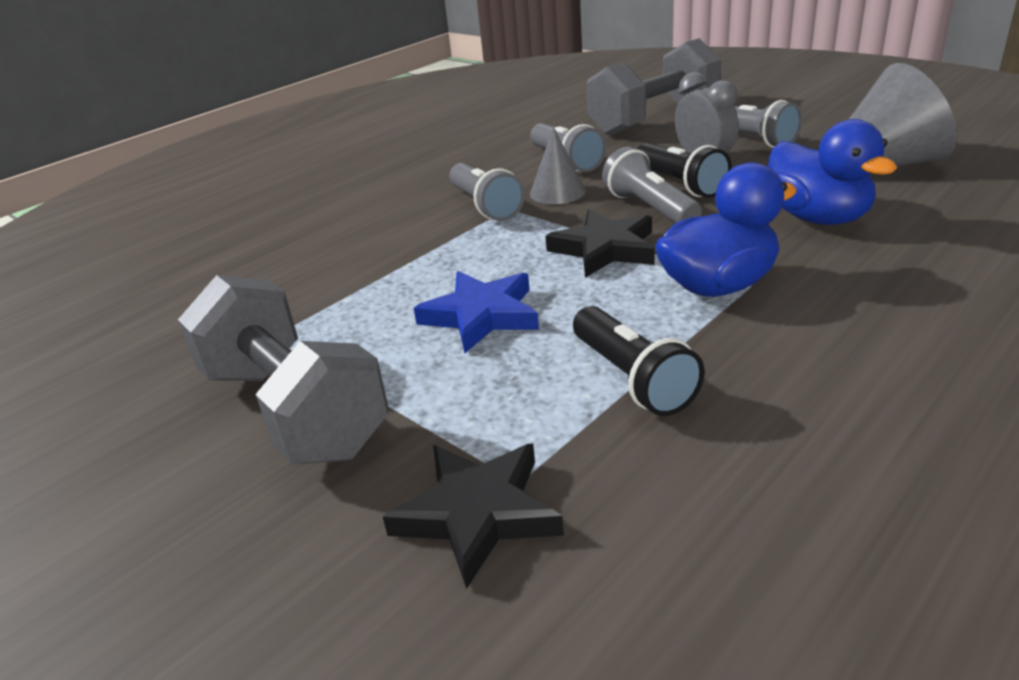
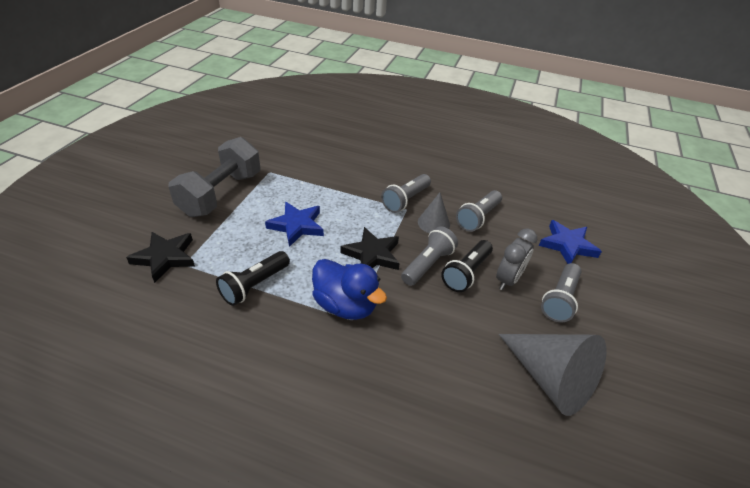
camera: 60 degrees right, 10 degrees up
(654, 119) = (567, 245): grey dumbbell -> blue star
(817, 217) = (445, 344): blue duck -> none

